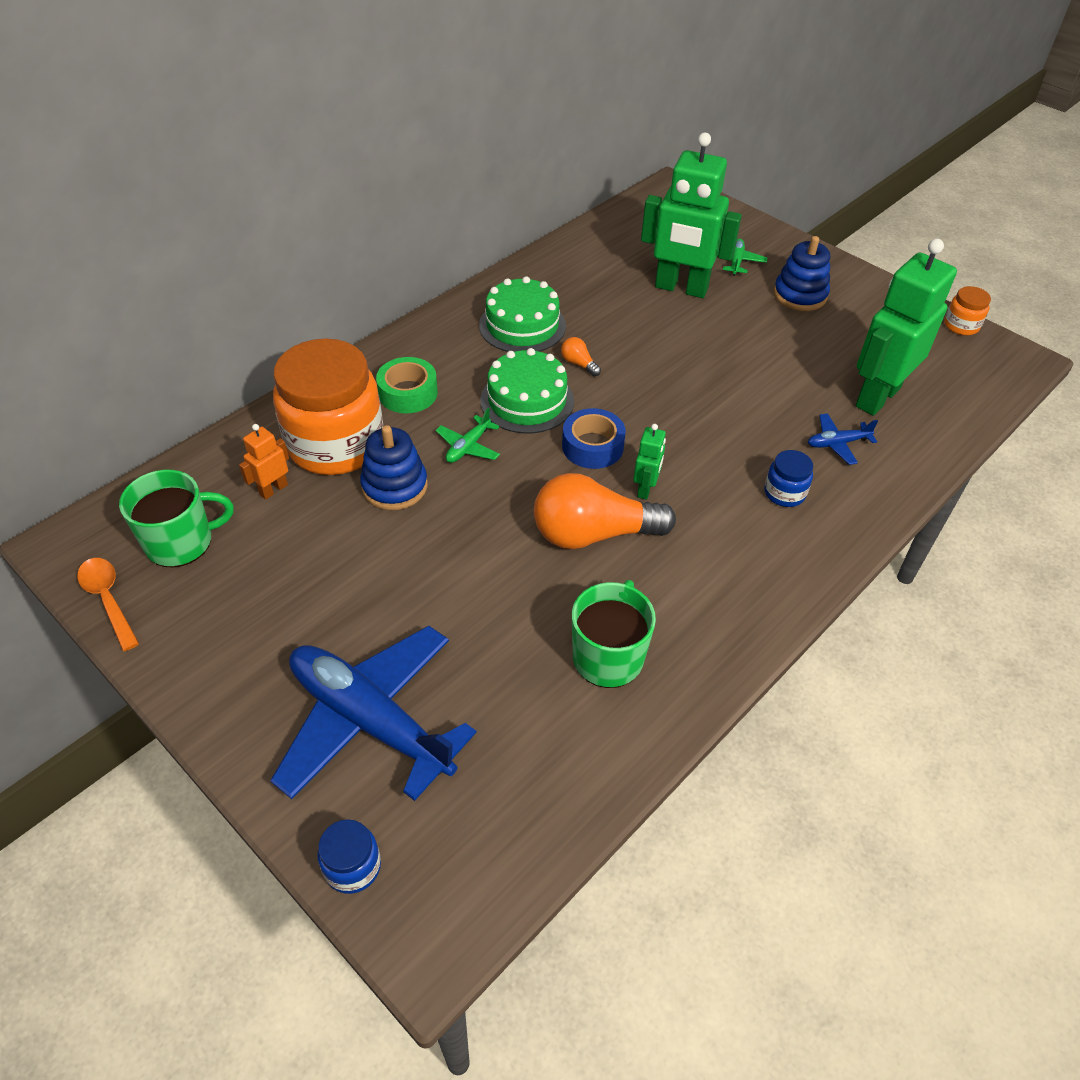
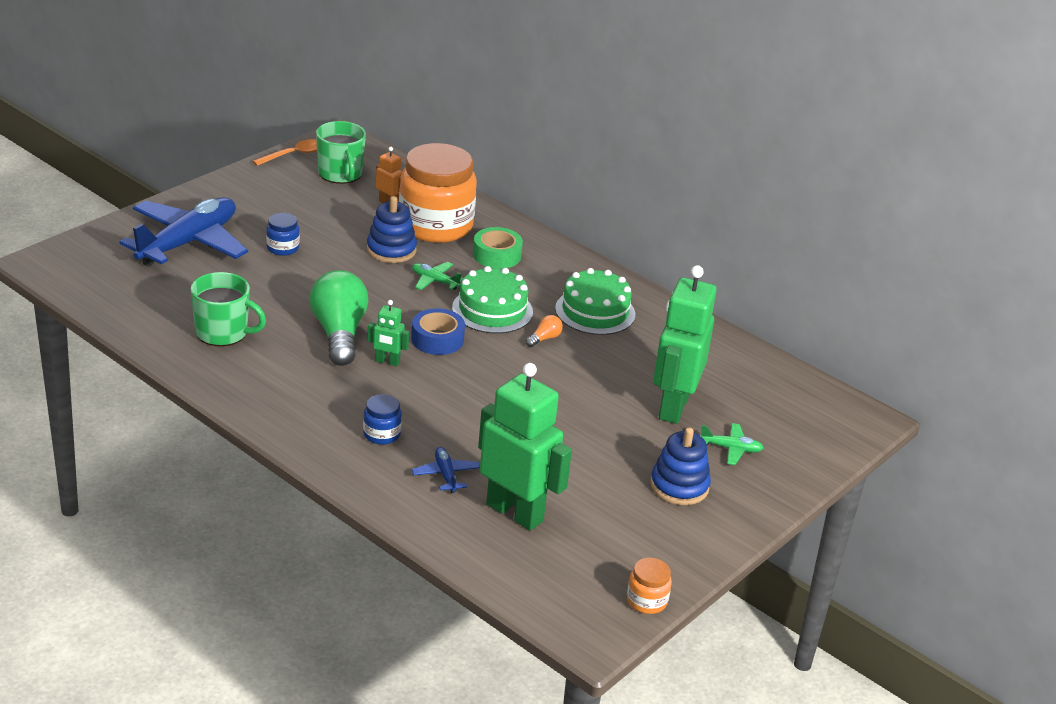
camera: 85 degrees right, 15 degrees down
(352, 867) = (92, 239): blue jar -> blue jar (282, 248)
(593, 534) = (339, 333): orange light bulb -> green light bulb

